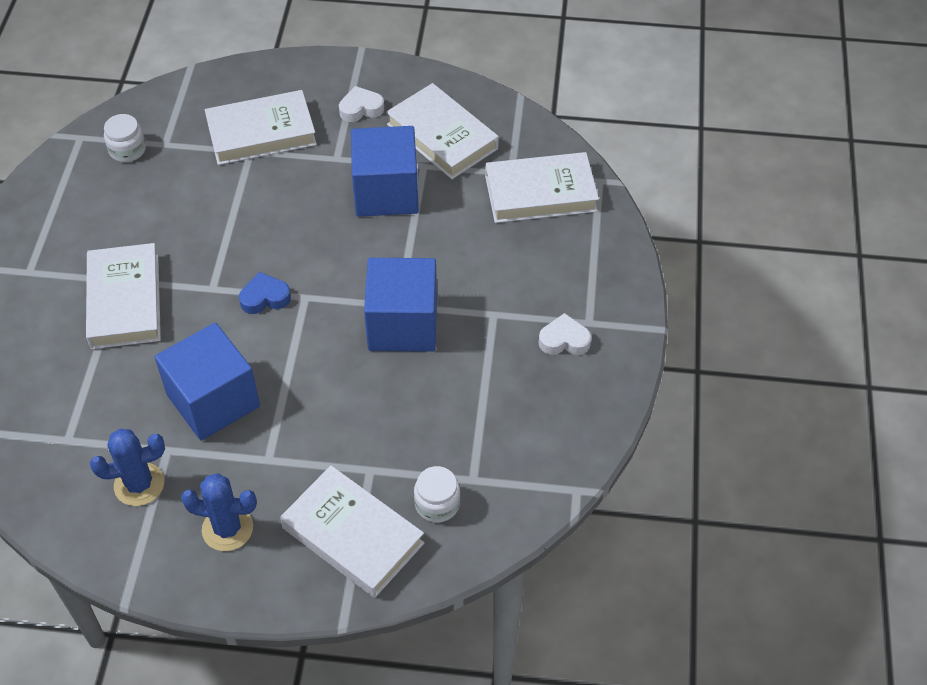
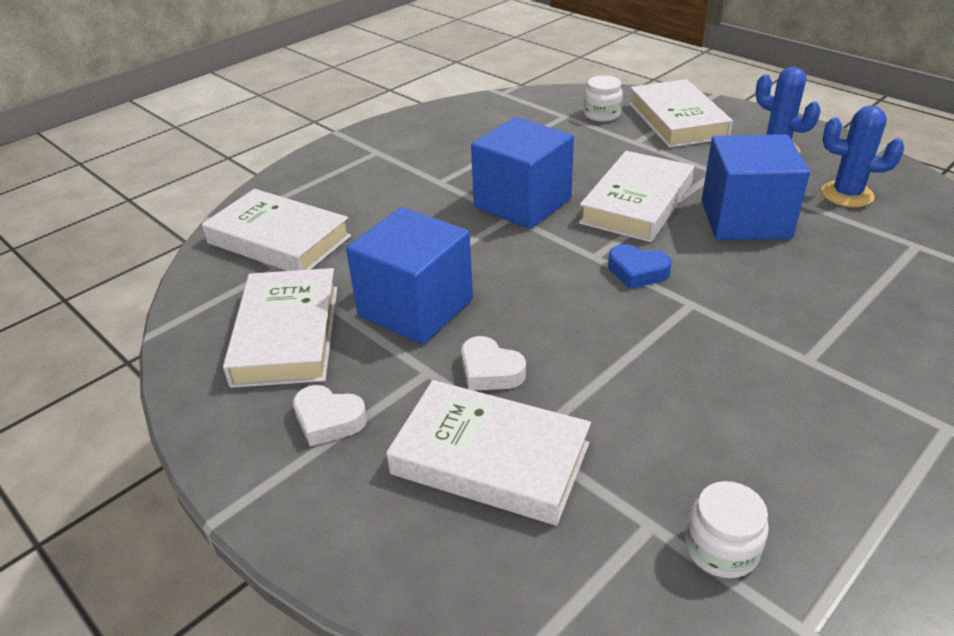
camera: 140 degrees left, 15 degrees down
(125, 301) = (809, 334): white book -> white book (637, 203)
(564, 340) = (409, 150): white heart -> white heart (490, 371)

